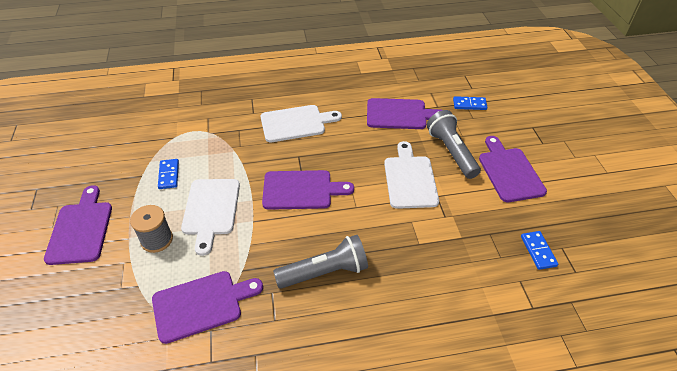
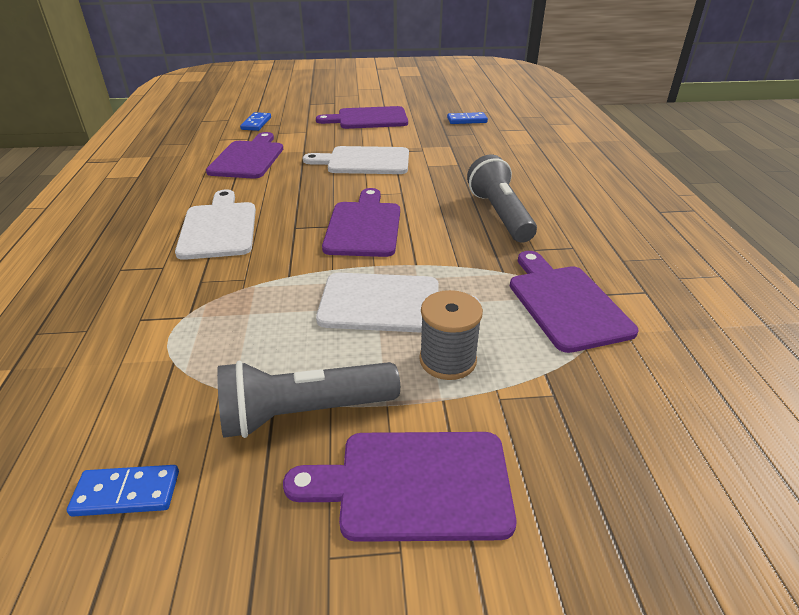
camera: 85 degrees left, 10 degrees down
(169, 175) = (287, 359): blue domino -> blue domino (127, 493)
(451, 152) = (329, 138): grey flashlight -> grey flashlight (304, 412)

